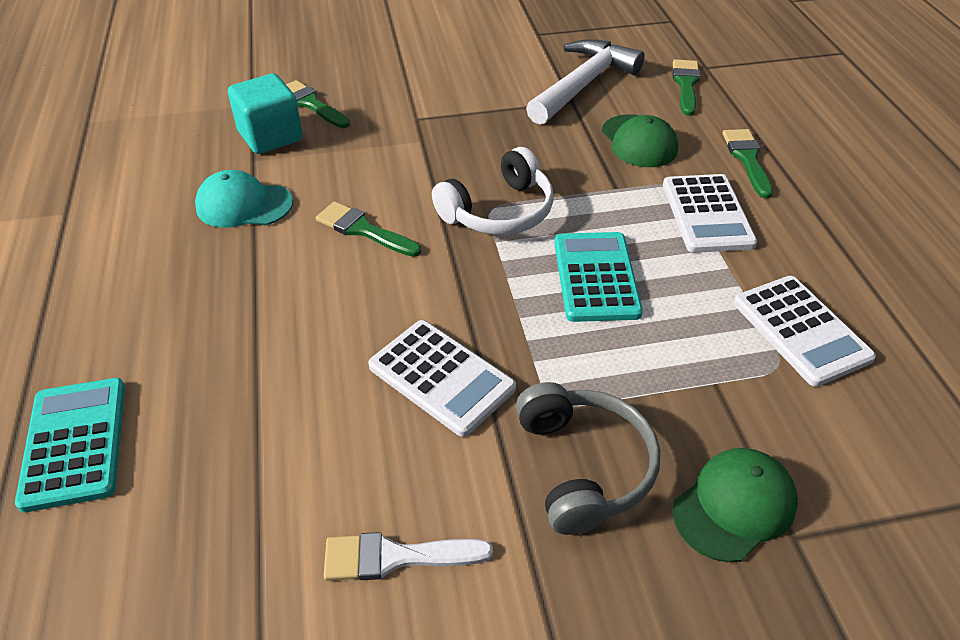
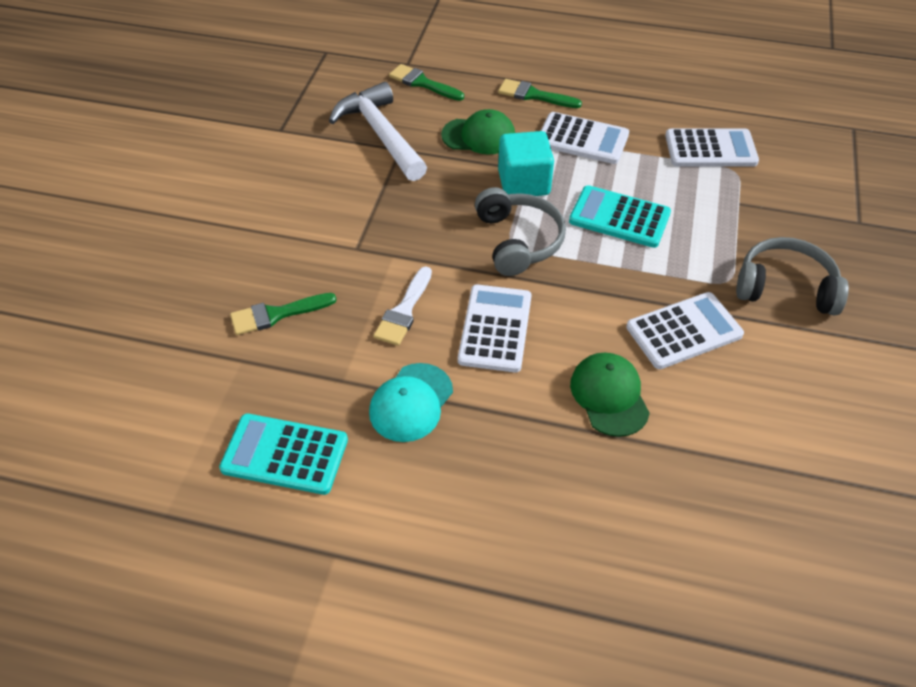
camera: 65 degrees left, 5 degrees up
(75, 443) = (668, 580): turquoise calculator -> turquoise calculator (285, 454)
(270, 136) = (311, 358): turquoise cube -> turquoise cube (523, 183)
(363, 230) = (495, 328): green brush -> white calculator
(395, 557) = (830, 401): white brush -> white brush (404, 311)
(498, 211) = (518, 241): white headphones -> grey headphones
(734, 506) = (832, 236): green cap -> green cap (609, 396)

